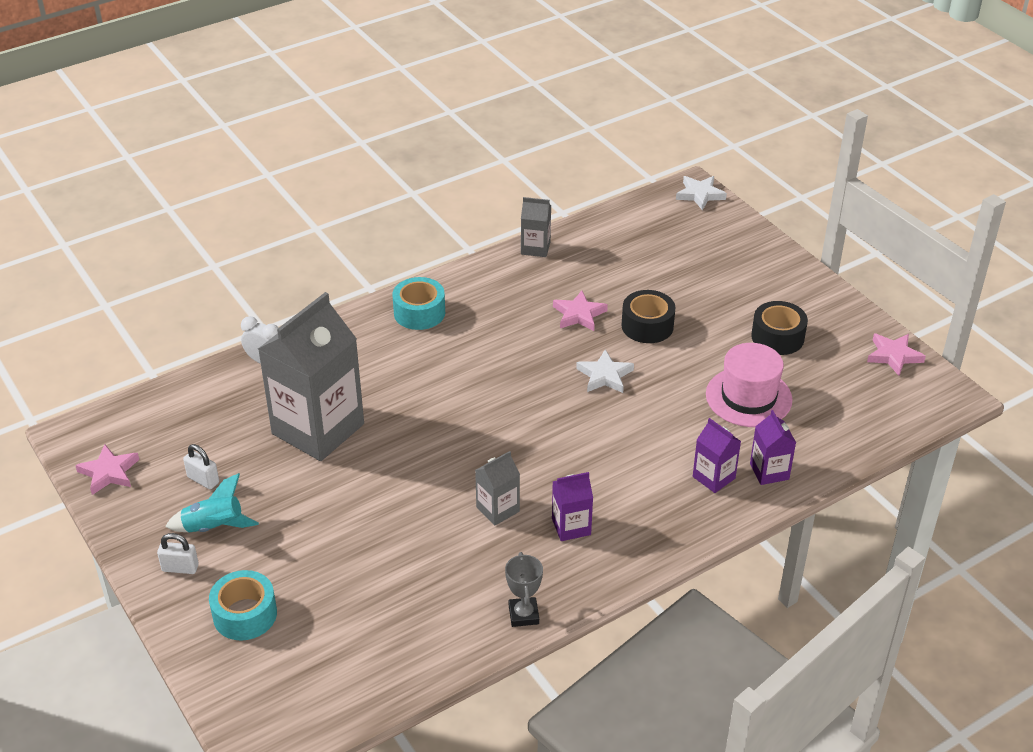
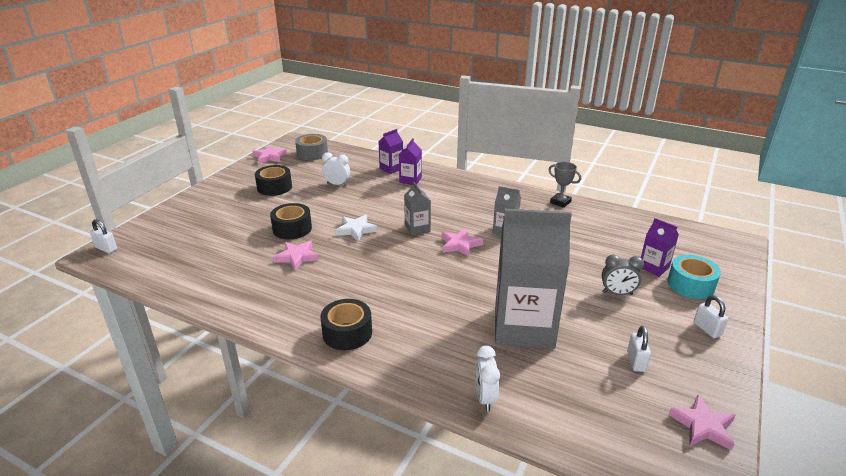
camera: 120 degrees left, 10 degrees down
(214, 527) = (661, 332): turquoise rocket -> none
(295, 535) = (617, 293): none -> grey clock
(419, 312) = (347, 333): turquoise tape -> black tape
(499, 451) = (460, 245): none -> pink star
(523, 615) = (560, 202): grey trophy -> grey trophy turned 75 degrees clockwise
(535, 248) = (217, 303): grey carton -> grey carton (417, 228)
(571, 527) = (490, 206): purple carton -> purple carton (654, 267)
(700, 195) = (106, 248): white star -> white padlock
(748, 397) = (337, 184): pink hat -> white clock
(882, 403) = (312, 153): none -> grey tape

